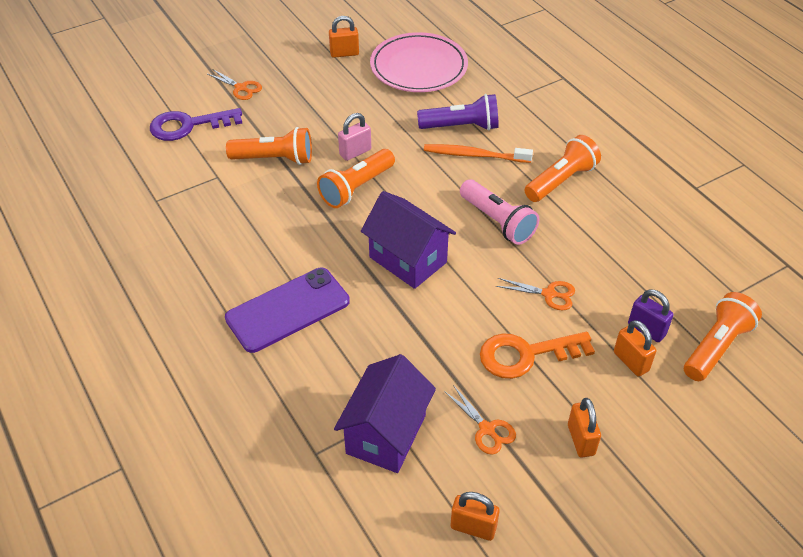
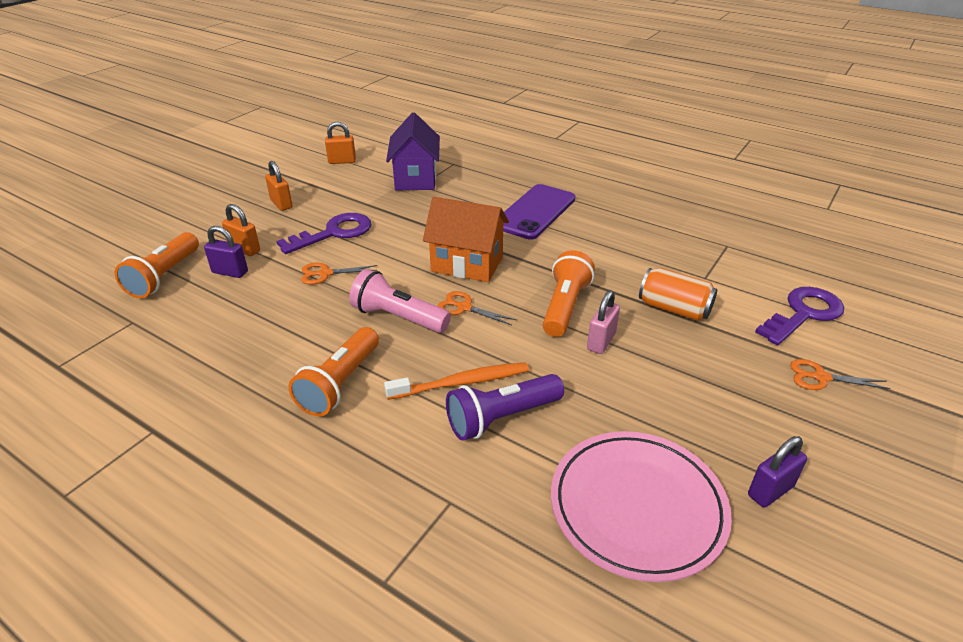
camera: 155 degrees right, 10 degrees down
(275, 159) = (674, 308): orange flashlight -> orange can
(344, 53) = (770, 491): orange padlock -> purple padlock
(408, 260) = (467, 264): purple house -> orange house
(487, 429) = (349, 194): orange scissors -> orange scissors (464, 307)
(526, 354) = (334, 233): orange key -> purple key

